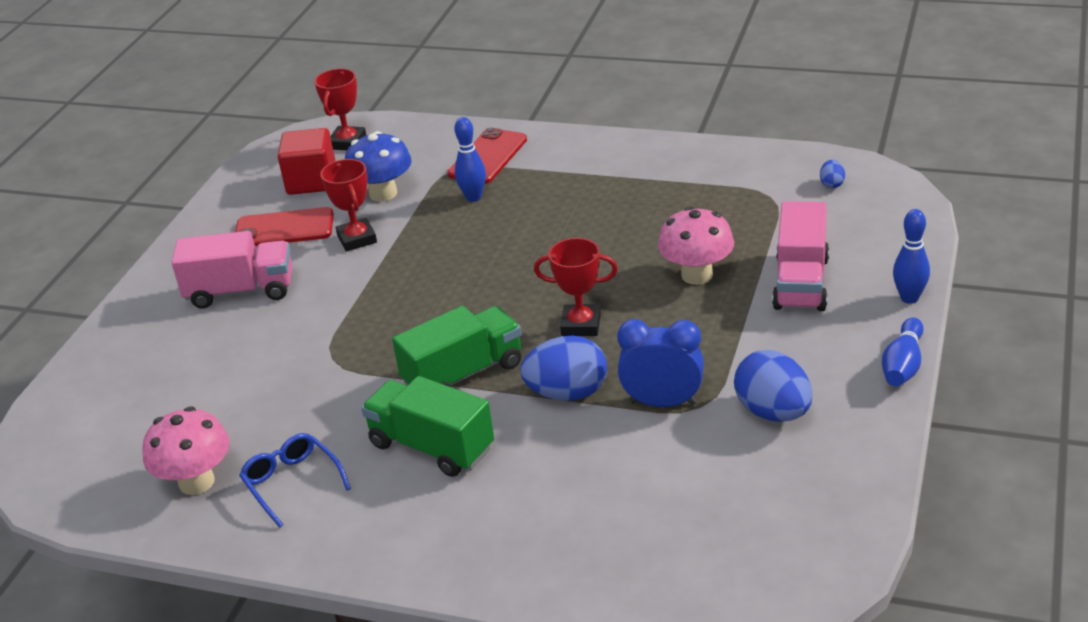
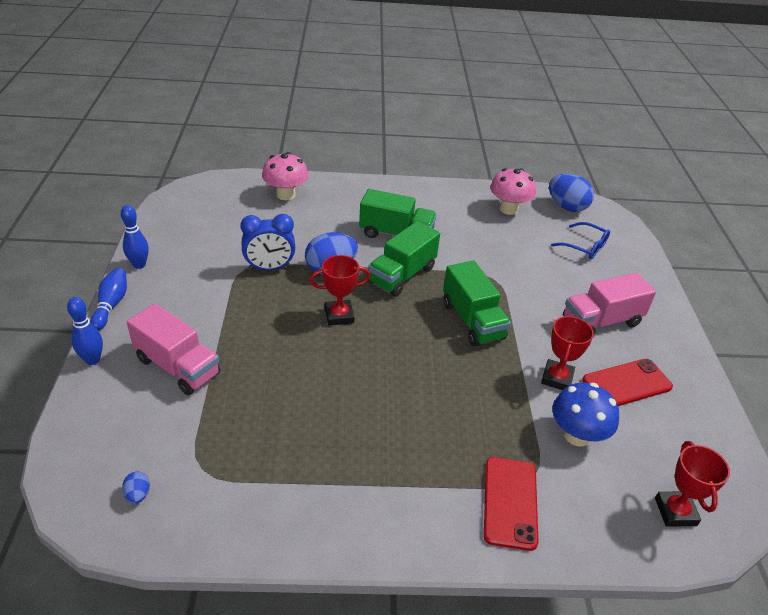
camera: 155 degrees right, 5 degrees up
(292, 483) = (459, 212): blue glasses -> blue glasses (585, 247)
(312, 181) = (657, 445): red cube -> none
(357, 239) = (557, 378): red trophy -> red trophy turned 60 degrees clockwise
(406, 305) = (472, 320): none -> green truck
(473, 197) = (489, 438): blue bowling pin -> blue bowling pin (139, 265)
(697, 275) = (262, 367): pink mushroom -> pink mushroom (286, 195)
(773, 412) = (200, 268): blue egg -> blue egg (567, 207)
(801, 283) = (177, 367): pink truck -> pink truck turned 135 degrees clockwise

